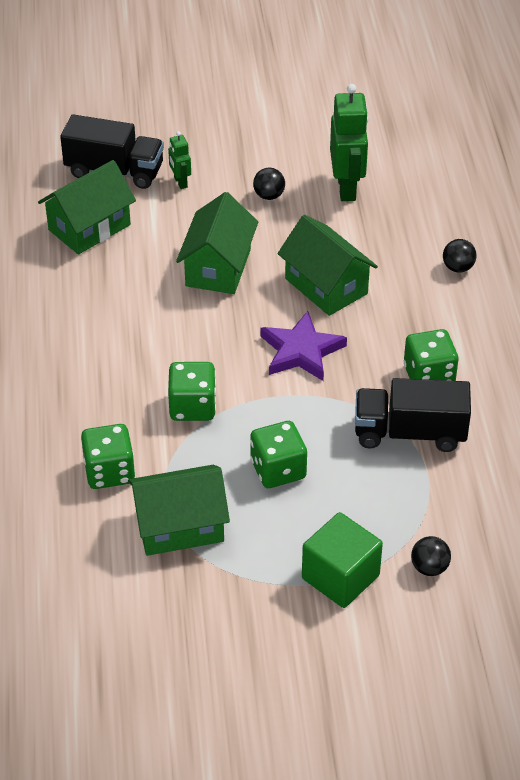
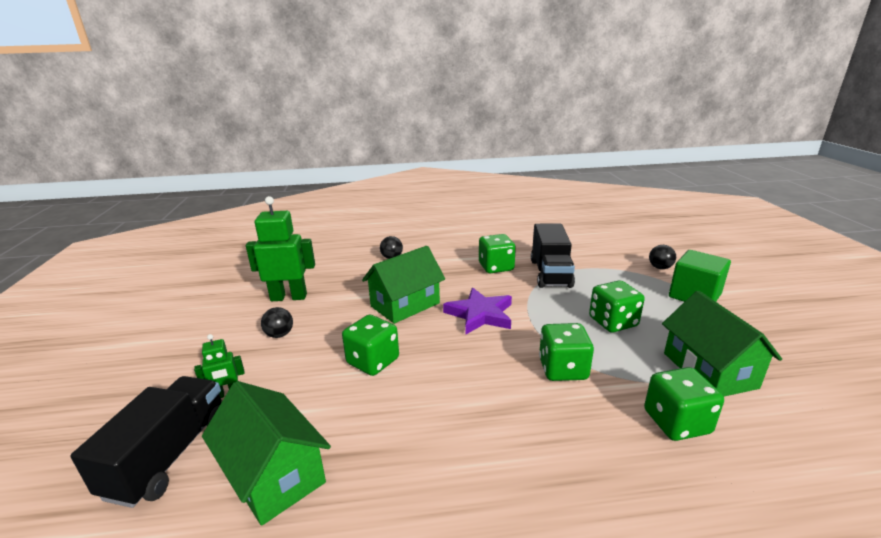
camera: 90 degrees left, 20 degrees down
(218, 267) = (373, 361): green house -> green dice

